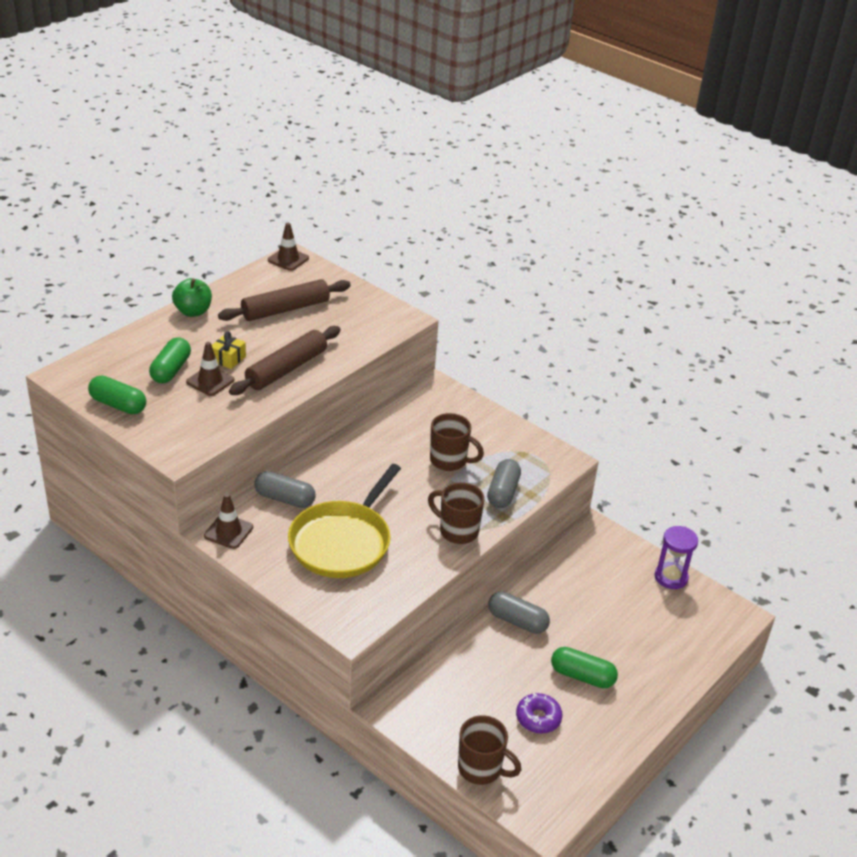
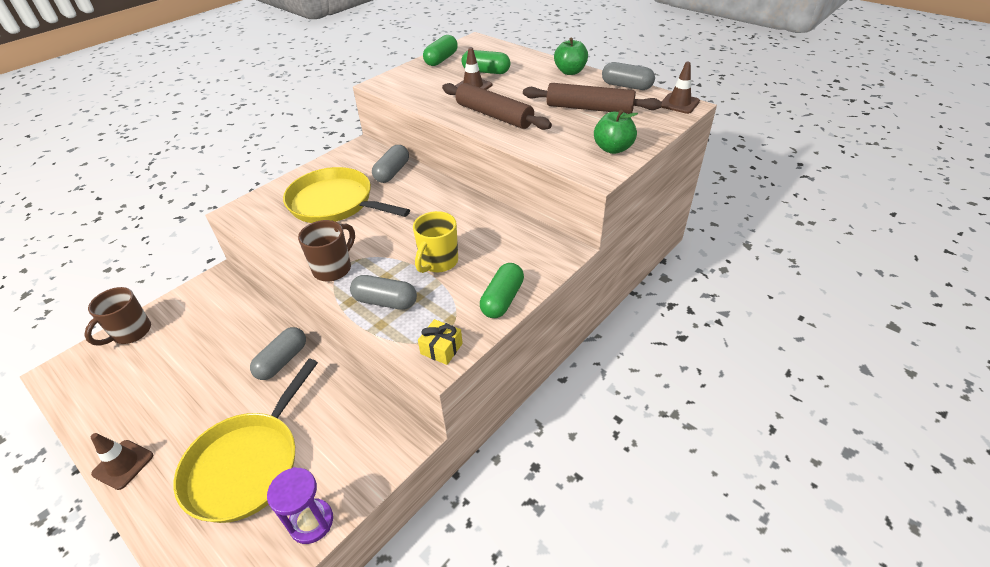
camera: 95 degrees right, 5 degrees up
(228, 359) = (505, 90): yellow gift -> yellow gift (441, 348)
(228, 531) = (359, 152): brown traffic cone -> brown traffic cone (123, 464)
(241, 282) = (626, 86): none -> grey capsule
(286, 309) = (589, 108): brown rolling pin -> brown rolling pin turned 45 degrees counterclockwise
(366, 306) = (613, 148): none -> green apple
(449, 461) = (438, 262): brown mug -> yellow mug
(538, 718) = (162, 373): purple donut -> none
(582, 676) = (195, 411): green capsule -> green capsule (502, 299)
(630, 625) = (247, 464): none -> yellow pan

